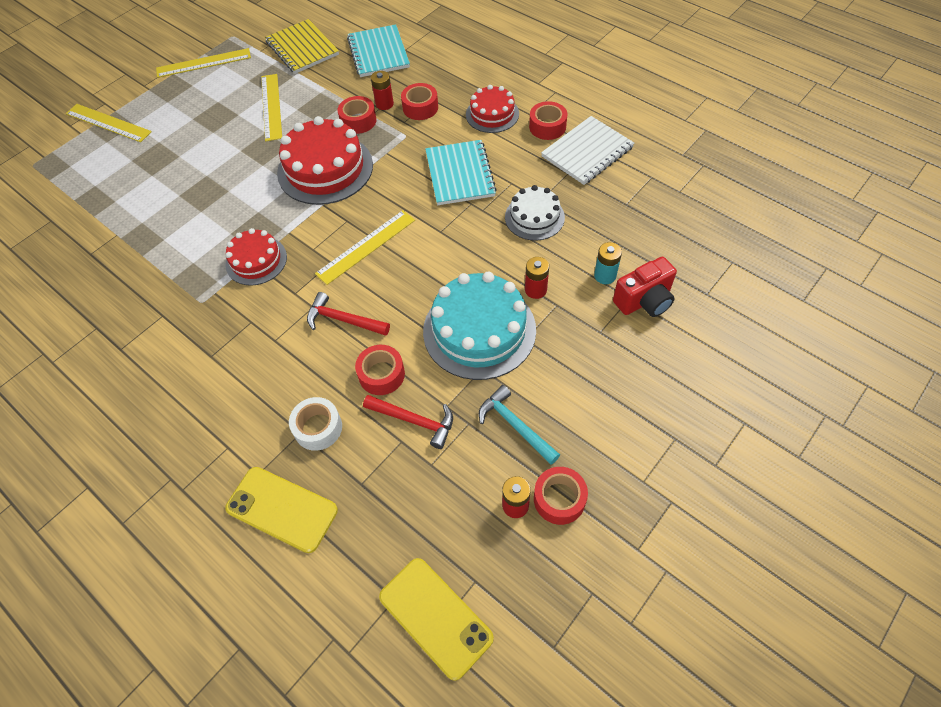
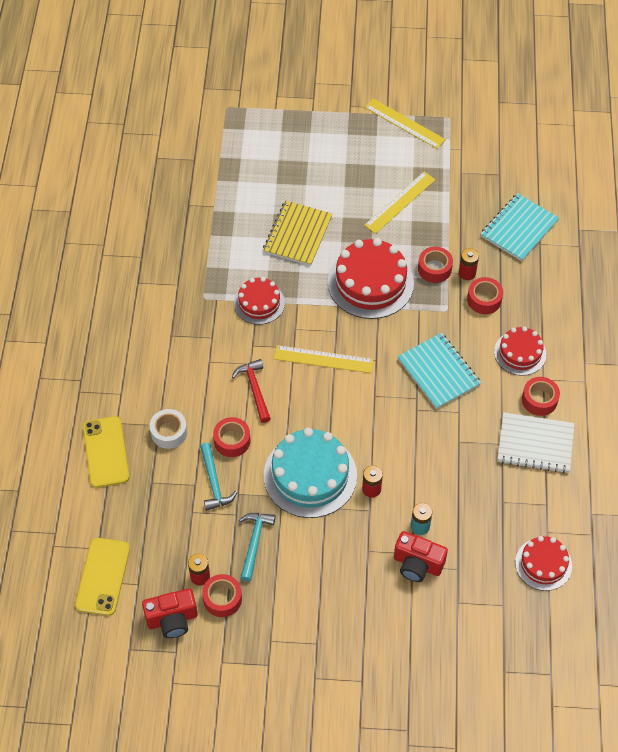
camera: 50 degrees right, 0 degrees up
(108, 123) = (298, 116): yellow ruler -> none
(302, 48) = (477, 174): yellow notebook -> yellow notebook (298, 234)
(414, 421) = (214, 482): red hammer -> turquoise hammer
(460, 174) = (438, 372): turquoise notebook -> turquoise notebook turned 75 degrees counterclockwise
(534, 217) = (437, 448): white cake -> none
(548, 570) = (172, 619): none -> red camera
(709, 211) = (543, 564): none -> red cake

